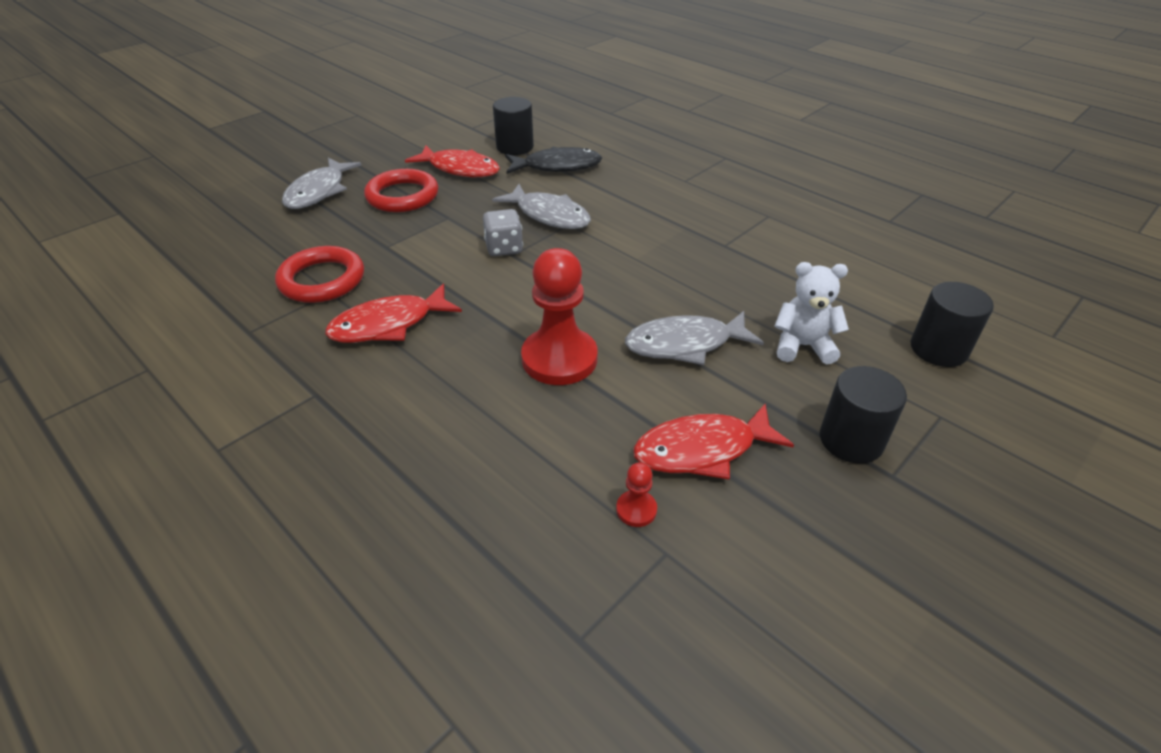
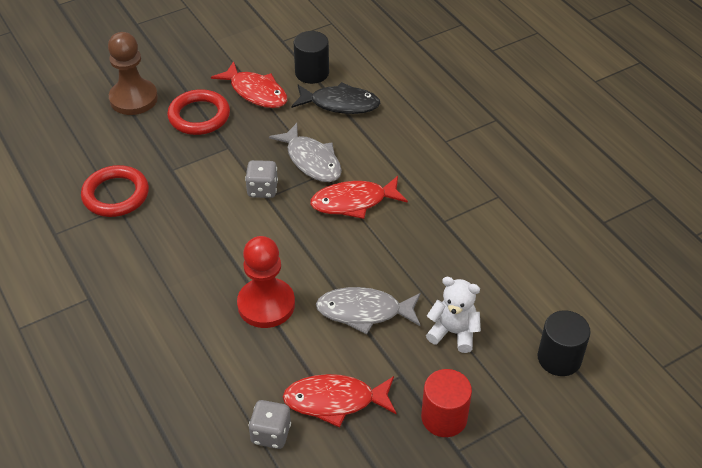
camera: 15 degrees right, 5 degrees up
(319, 192) = (133, 99): grey fish -> brown pawn
(388, 324) = (153, 248): red fish -> red fish (353, 202)
(636, 510) = (271, 433): red pawn -> grey dice
(851, 440) = (444, 418): black cylinder -> red cylinder

